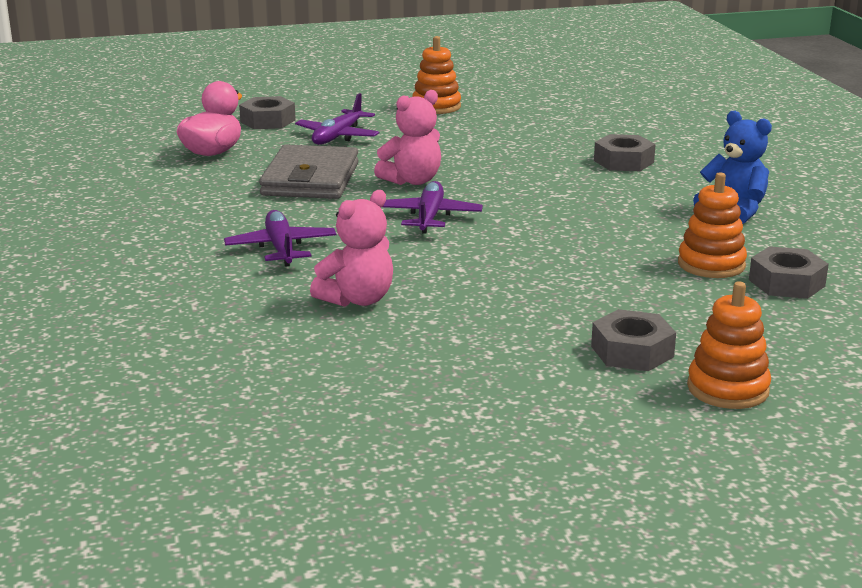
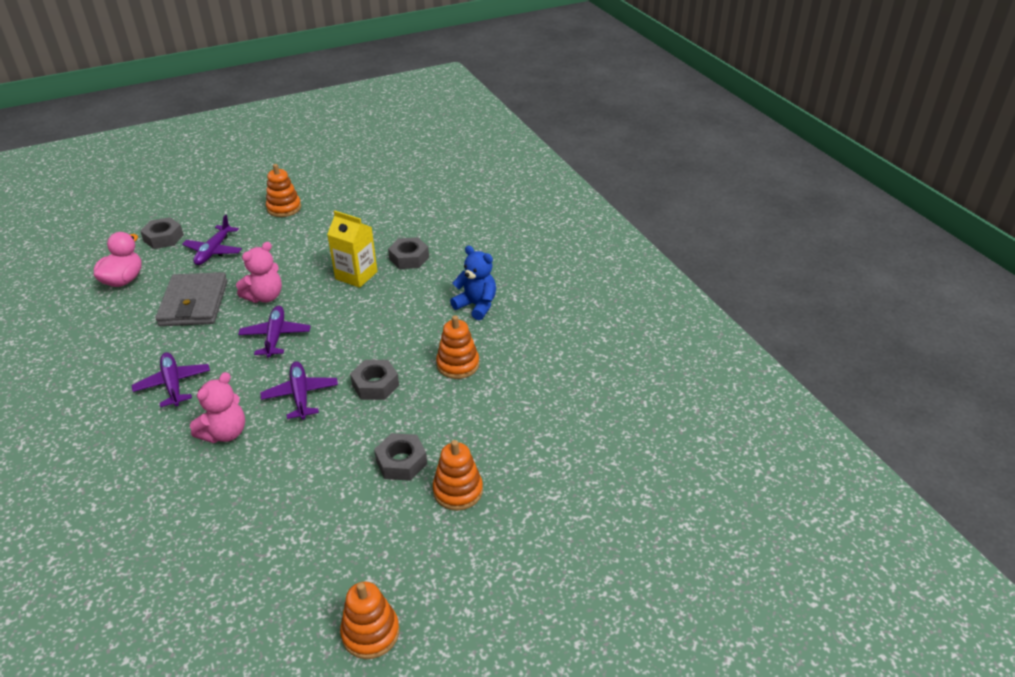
camera: 10 degrees left, 15 degrees up
(469, 273) = (300, 395): none -> purple plane
(545, 171) = (356, 275): none -> yellow carton
(598, 524) = (370, 633): none -> orange stacking toy
(786, 283) = (503, 378): grey nut -> grey nut (375, 385)

